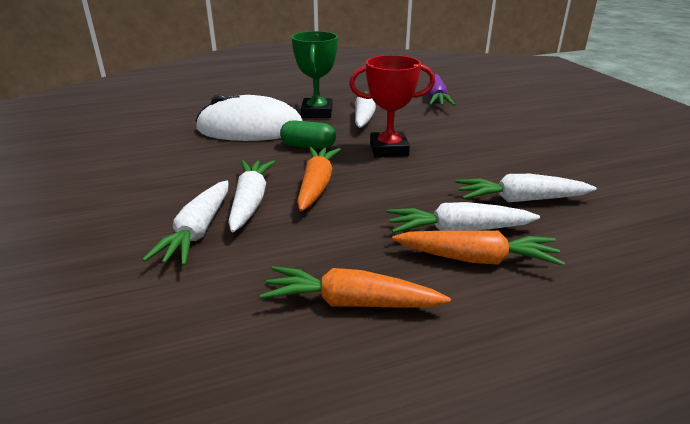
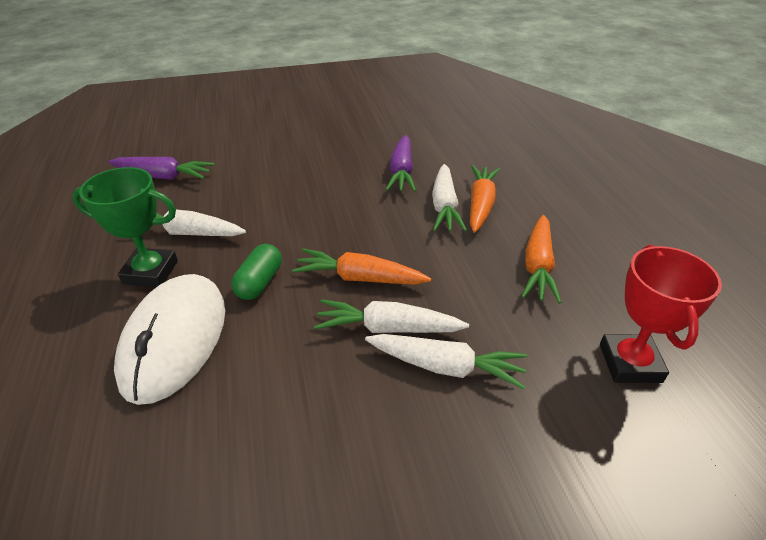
camera: 85 degrees left, 10 degrees up
(389, 149) = (289, 224): red trophy -> red trophy (630, 363)
(520, 200) = (401, 172): white carrot -> purple carrot

